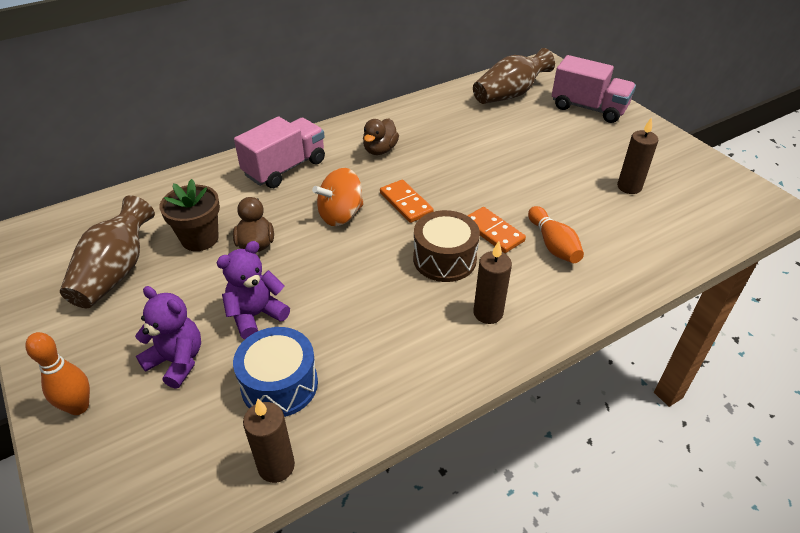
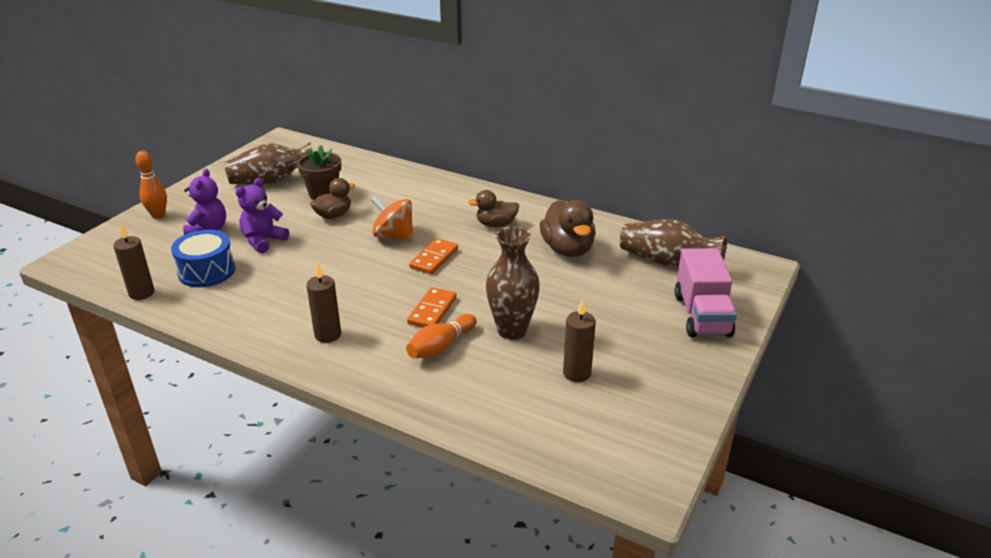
camera: 60 degrees right, 10 degrees down
(256, 315) = (263, 241): purple teddy bear -> purple teddy bear turned 75 degrees counterclockwise
(285, 168) = (430, 195): pink truck -> none
(444, 259) = (378, 297): brown drum -> none
(454, 129) = (567, 249): none -> brown duck
(553, 198) = (512, 330): none -> brown vase

